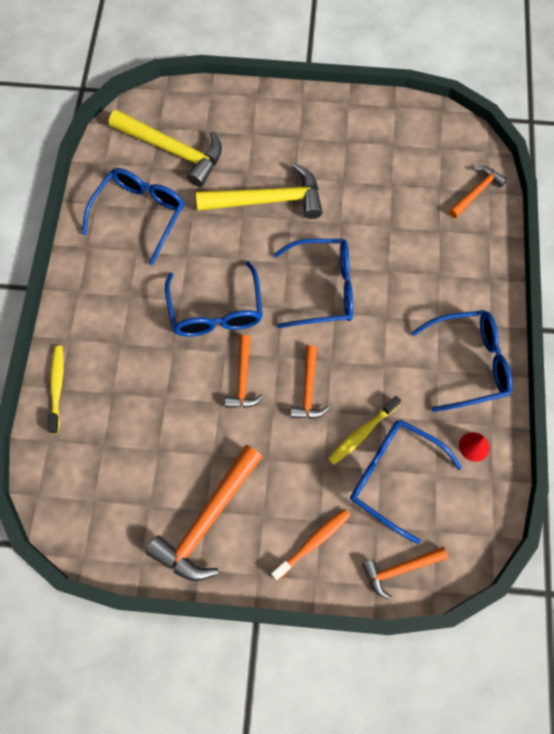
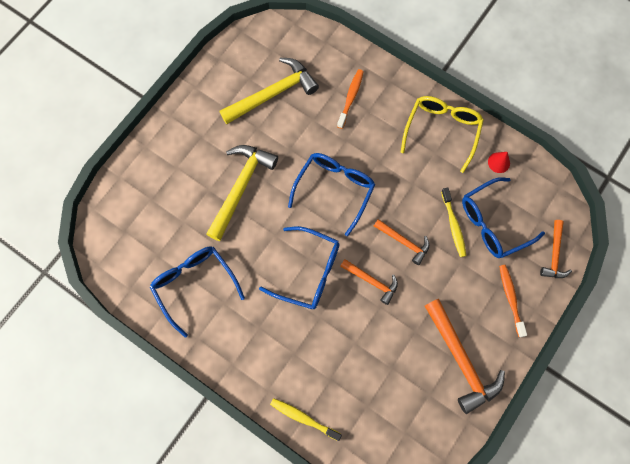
camera: 60 degrees left, 5 degrees up
(172, 150) = (153, 232): yellow hammer -> yellow hammer (273, 94)
(441, 250) = (350, 98): none -> orange toothbrush
(469, 363) = (442, 130): blue glasses -> yellow glasses
(476, 192) = (321, 49): orange hammer -> none

